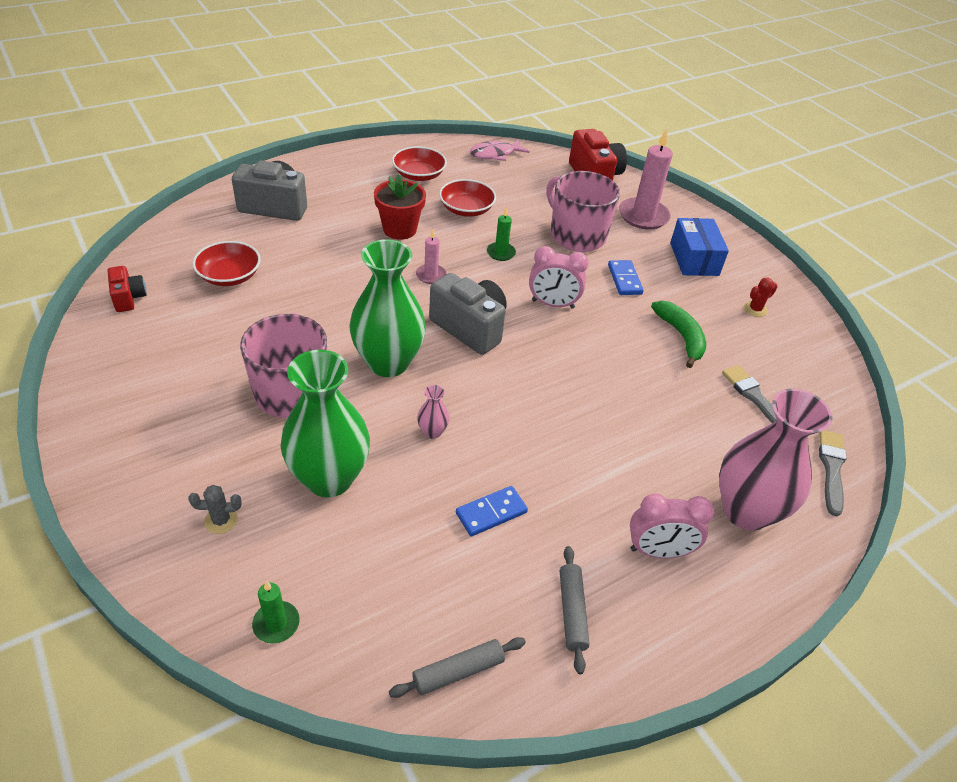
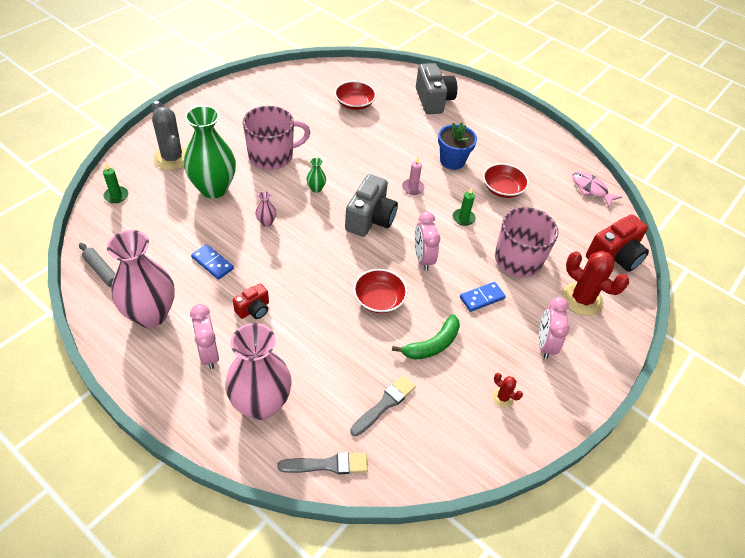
camera: 70 degrees right, 5 degrees up
(129, 298) = (313, 75): red camera -> red camera (253, 309)
(221, 520) = (172, 158): grey cactus -> grey cactus, size x2.11
(388, 363) = (316, 188): green vase -> green vase, size x0.40
(399, 229) = (452, 161): red flower pot -> blue flower pot
(419, 175) = (525, 154): red bowl -> red bowl (379, 299)
(572, 612) = (151, 314): grey rolling pin -> pink vase
(643, 216) = (581, 299): pink candle -> red cactus
(694, 259) = (545, 344): blue box -> pink clock

